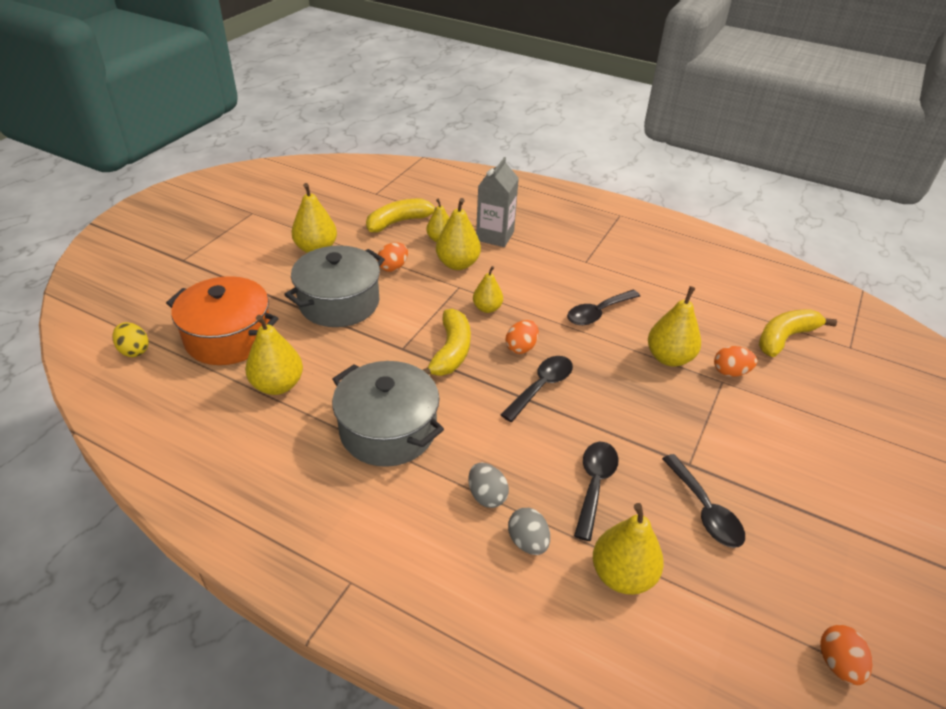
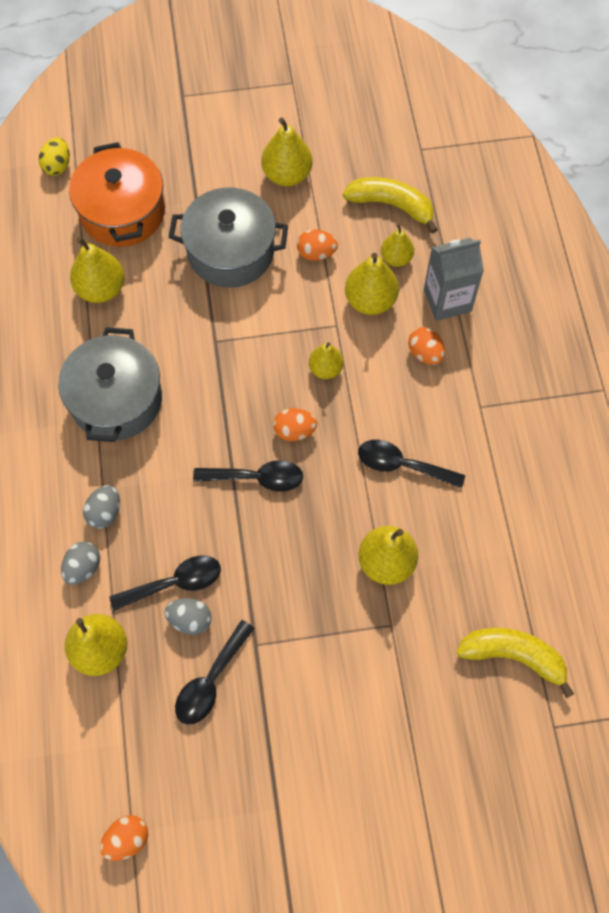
camera: 55 degrees right, 25 degrees up
(451, 352) = (242, 380): yellow banana -> none
(637, 493) = (190, 620): none -> grey egg
(730, 372) = (411, 626): orange egg -> orange egg (425, 353)

